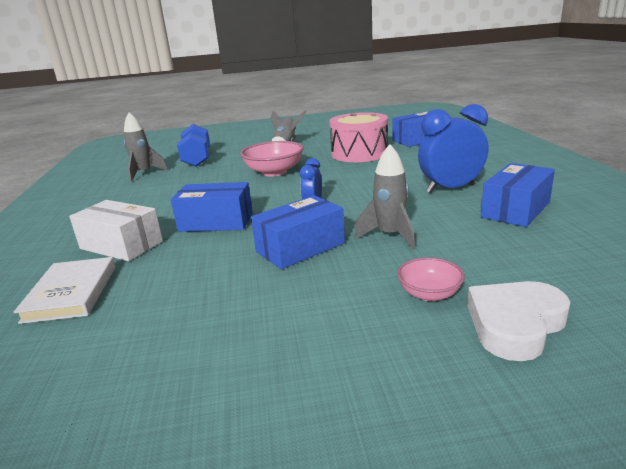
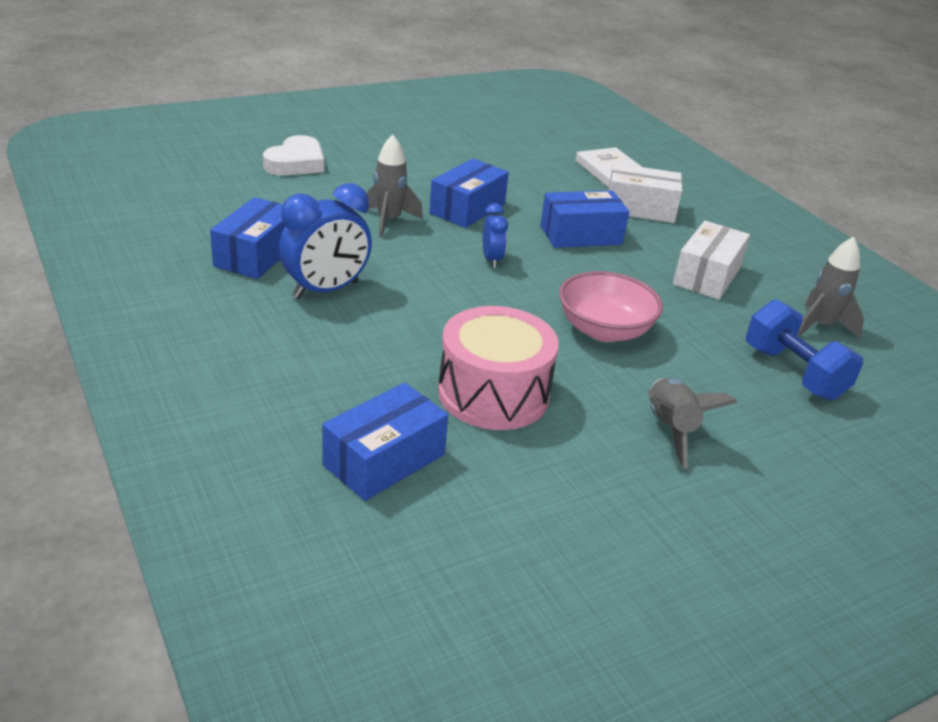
camera: 155 degrees right, 10 degrees up
(162, 195) = (707, 276): none -> white box
(429, 294) = (349, 177): pink bowl -> none

